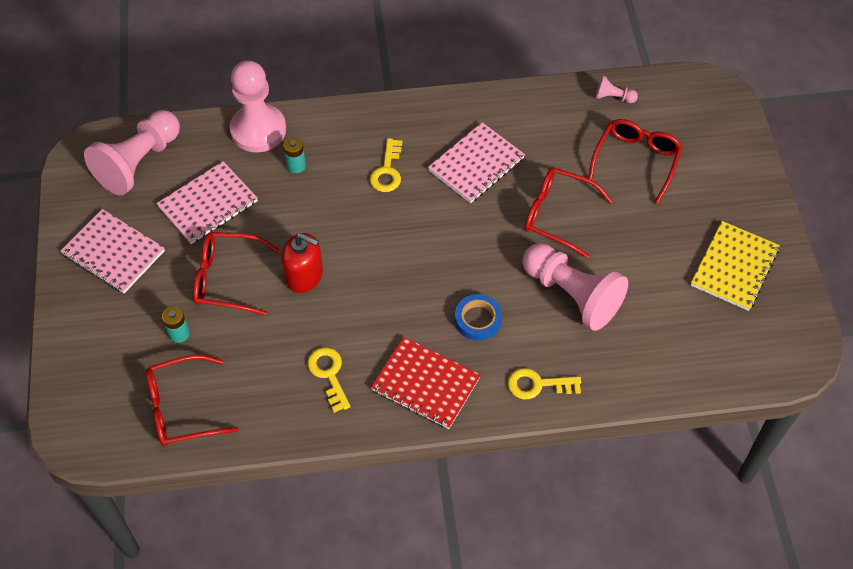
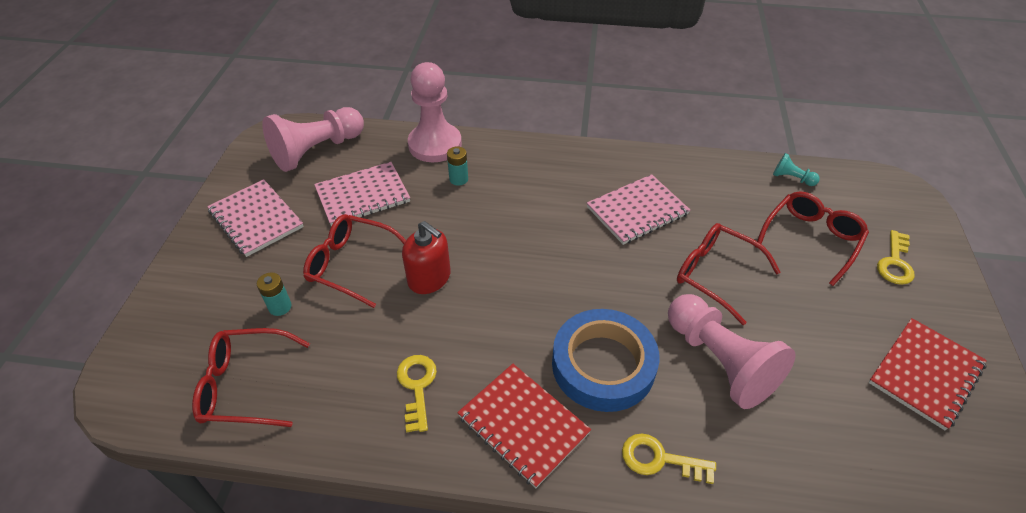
camera: 15 degrees right, 10 degrees down
(387, 171) = (545, 200): yellow key -> yellow key (895, 263)
(478, 320) = (603, 365): blue tape -> blue tape, size x1.88
(613, 97) = (792, 178): pink pawn -> turquoise pawn
(734, 267) = (925, 374): yellow notebook -> red notebook

